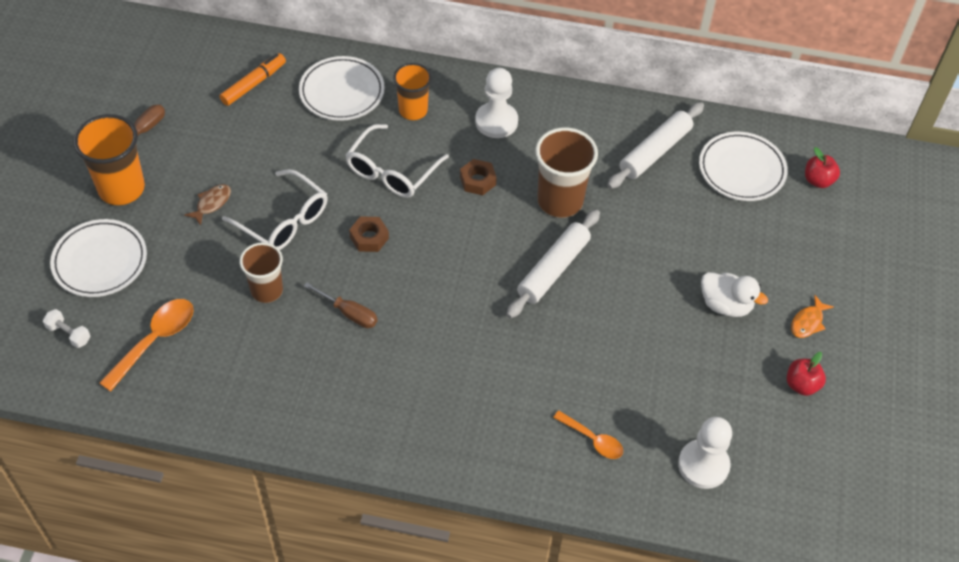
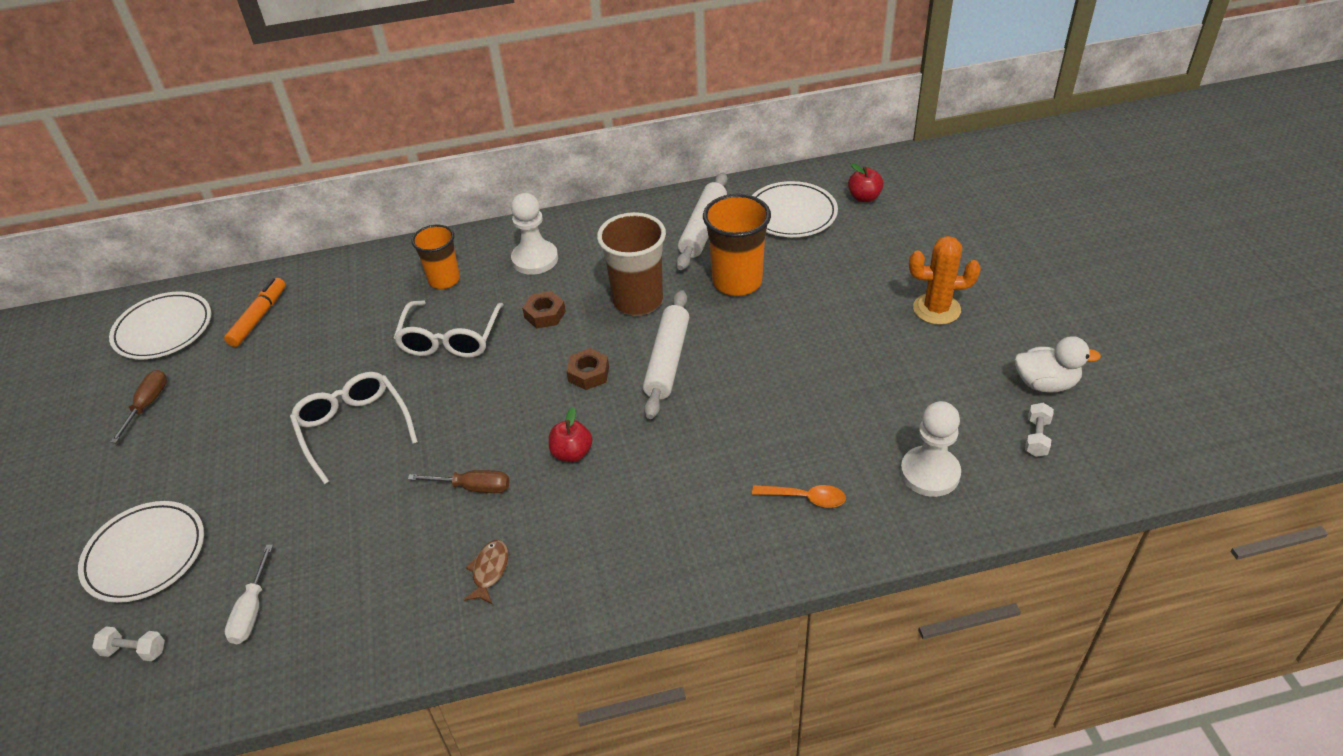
camera: 20 degrees left, 10 degrees down
(121, 189) = (143, 470): orange cup -> orange cup (737, 282)
(155, 340) = (251, 611): orange spoon -> white screwdriver
(212, 203) = (260, 444): brown fish -> brown fish (489, 571)
(267, 290) = (366, 503): brown cup -> none
(284, 221) = (353, 428): white glasses -> white glasses turned 135 degrees counterclockwise
(342, 92) = (360, 291): white plate -> white plate (163, 329)
(369, 238) = (457, 407): brown nut -> brown nut (588, 374)
(725, 305) = (852, 325): white duck -> white duck (1045, 383)
(801, 385) = (969, 363): red apple -> red apple (572, 453)
(808, 322) = (936, 309): orange fish -> orange cactus
(811, 476) = (1036, 437): none -> white dumbbell

